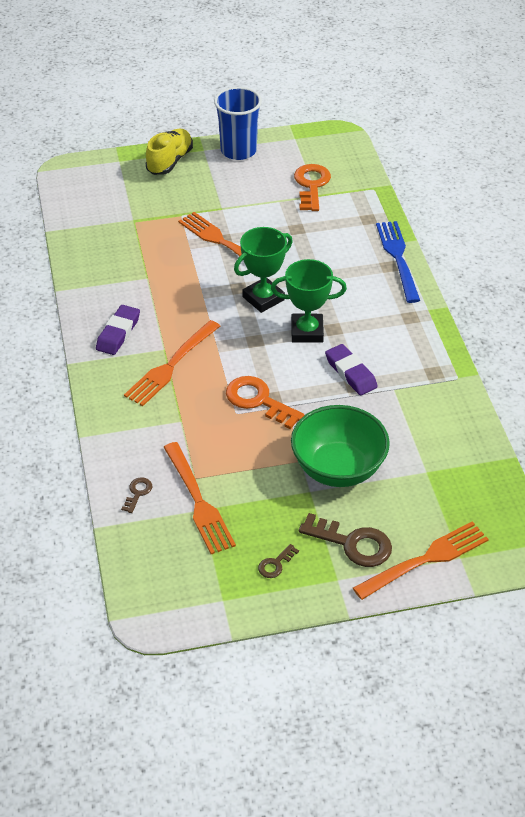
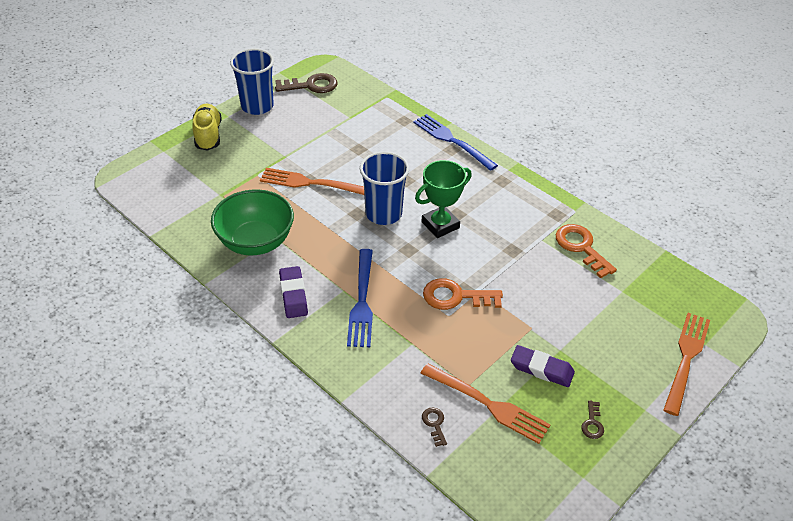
camera: 35 degrees left, 0 degrees up
(171, 365) = (362, 301): orange fork -> blue fork
(263, 298) = (383, 213): green trophy -> blue cup
(311, 185) = (339, 111): orange key -> orange key (581, 247)
(338, 468) = (562, 321): green bowl -> green bowl (255, 242)
(350, 373) = (501, 242): purple eraser -> purple eraser (541, 369)
(352, 543) = (628, 374): brown key -> brown key (311, 85)

